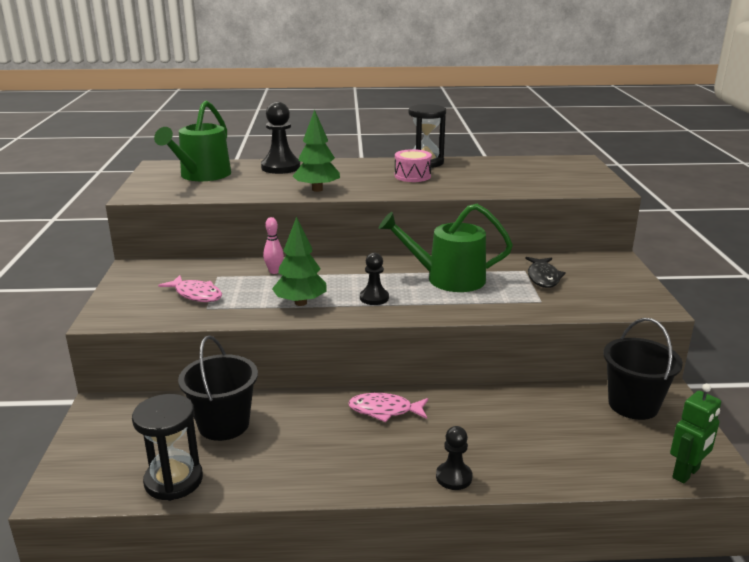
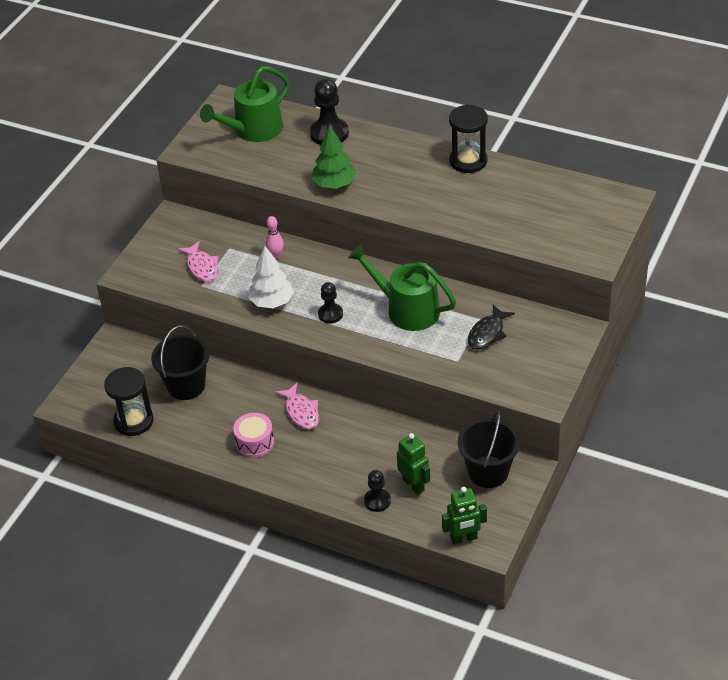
camera: 30 degrees right, 20 degrees up
(300, 303) = (272, 302): green tree -> white tree
(384, 410) = (301, 412): pink fish -> pink fish turned 150 degrees counterclockwise
(412, 176) = (435, 184): pink drum -> pink drum (255, 442)
(454, 477) = (306, 483): black pawn -> black pawn (377, 501)
(574, 439) = (414, 485): none -> green robot

